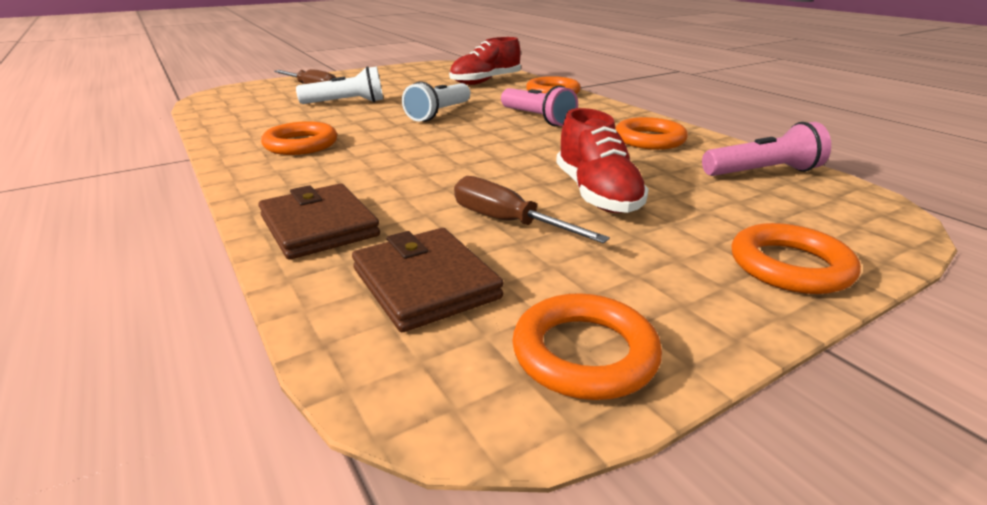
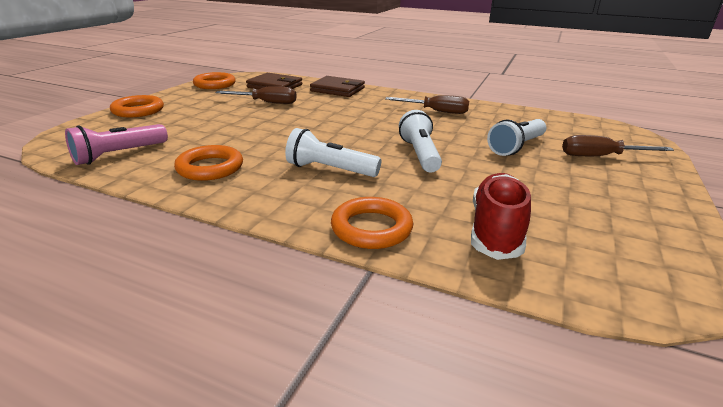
camera: 145 degrees right, 0 degrees up
(301, 144) = (436, 111): orange ring -> brown screwdriver
(537, 118) = (329, 170): pink flashlight -> white flashlight
(596, 194) = (233, 120): red shoe -> none

